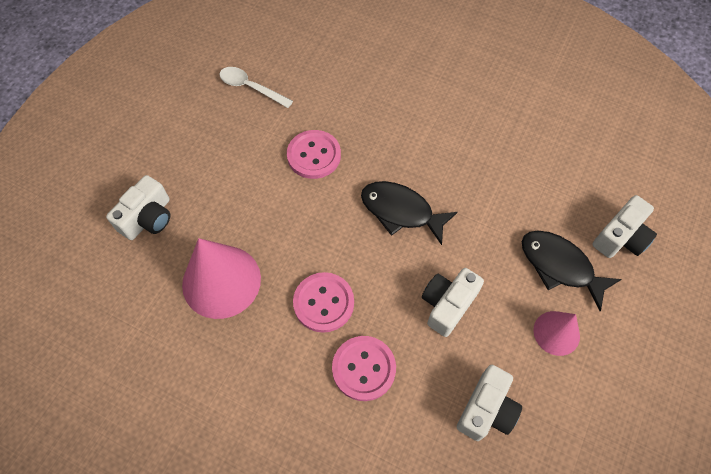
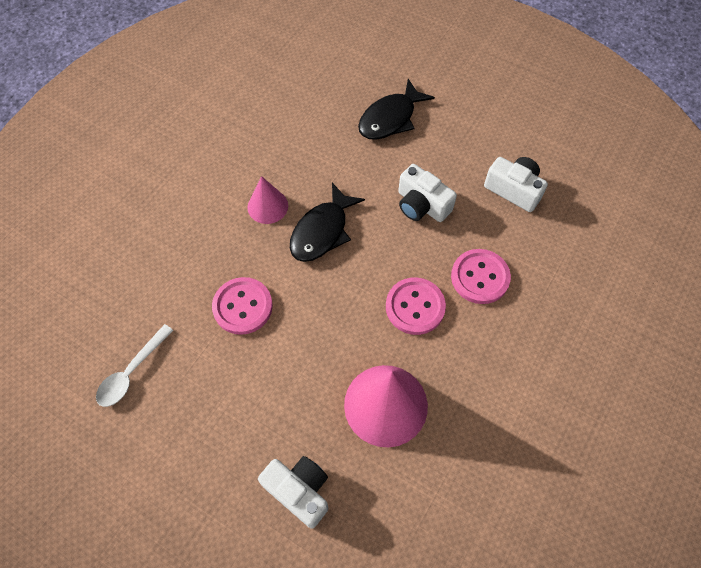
camera: 85 degrees left, 0 degrees up
(556, 333) = (449, 132): pink cone -> pink cone (267, 206)
(620, 237) = (367, 73): white camera -> none

